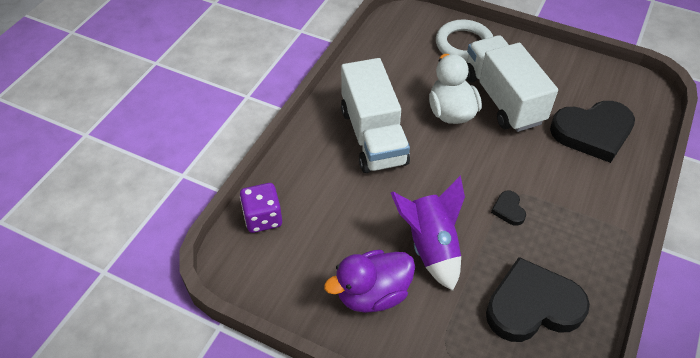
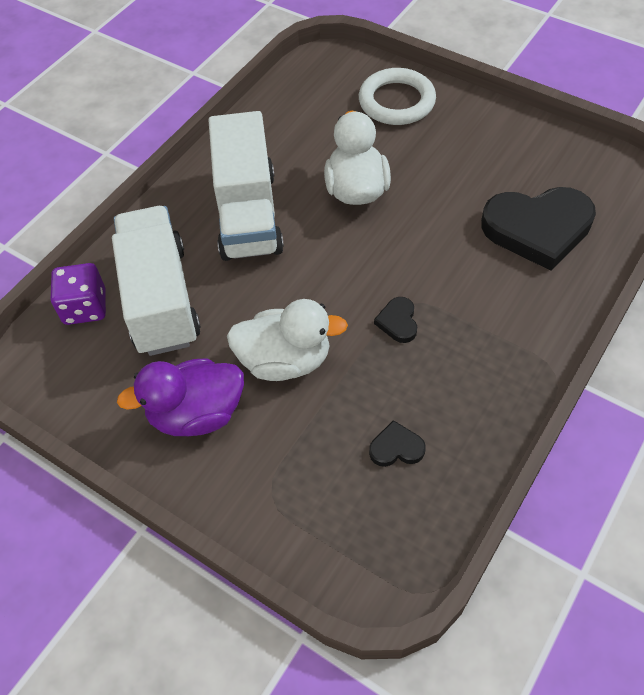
camera: 10 degrees right, 5 degrees up
(431, 246) = (285, 360): purple rocket -> white duck
(502, 99) = (429, 176): white truck -> white truck (160, 299)
(532, 305) = (396, 448): black heart -> black heart, size x0.43

